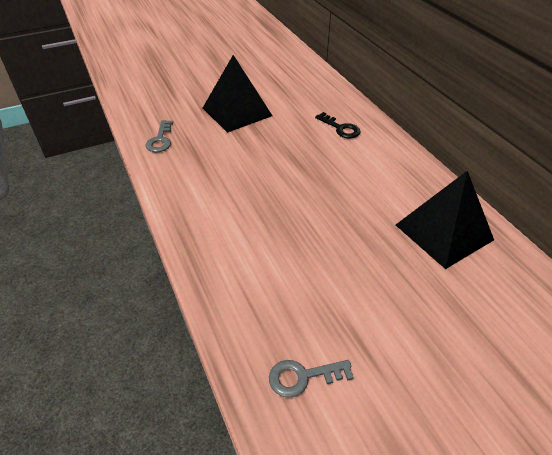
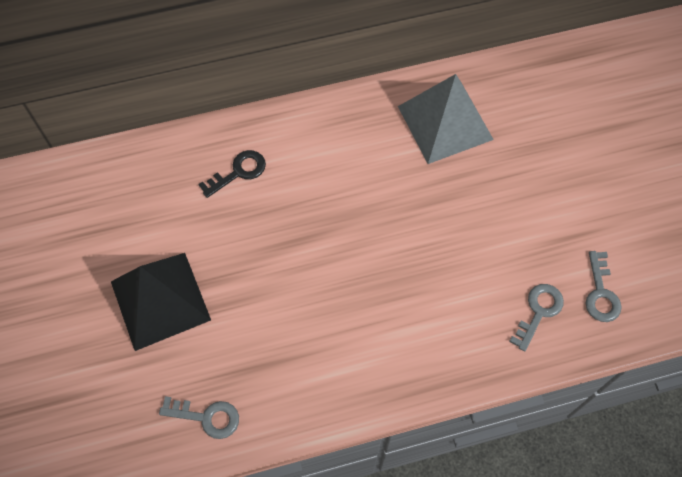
camera: 80 degrees left, 20 degrees up
(269, 319) = (538, 312): none -> grey key
(443, 232) = (445, 123): black pyramid -> grey pyramid

